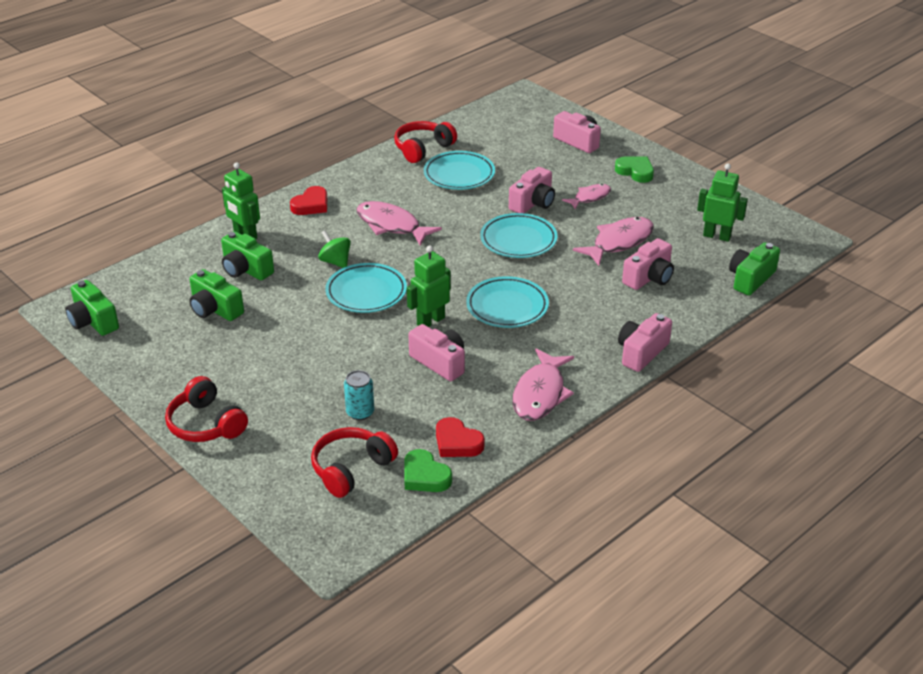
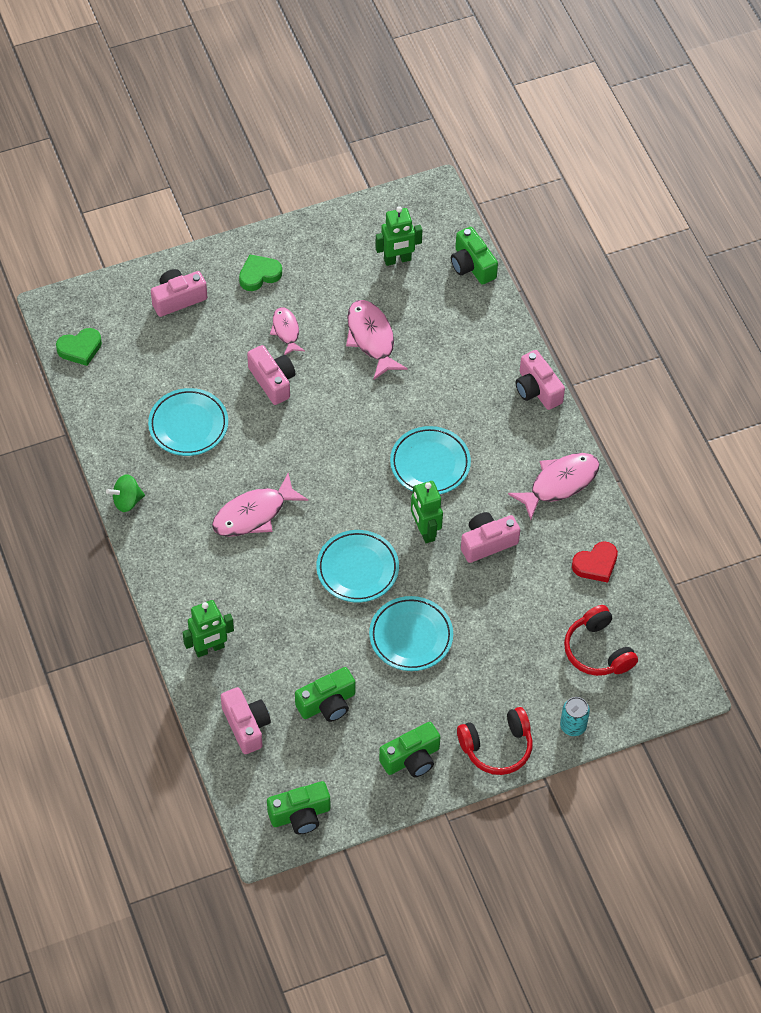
camera: 70 degrees left, 20 degrees up
(246, 269) = (272, 662): green camera -> green camera (411, 758)
(311, 205) = (181, 574): red heart -> none
(335, 262) = (295, 580): green spinning top -> green spinning top (127, 501)
(360, 412) = (529, 624): turquoise can -> turquoise can (573, 726)
(422, 149) = (120, 440): red headphones -> none
(425, 476) = (626, 600): green heart -> green heart (80, 349)
(518, 240) = (330, 416): turquoise plate -> turquoise plate (411, 636)
(540, 394) = (560, 483): pink fish -> pink fish turned 75 degrees counterclockwise
(649, 277) = (436, 339): pink camera -> pink camera (246, 726)
(717, 236) = (397, 260): green robot -> green robot turned 150 degrees counterclockwise

